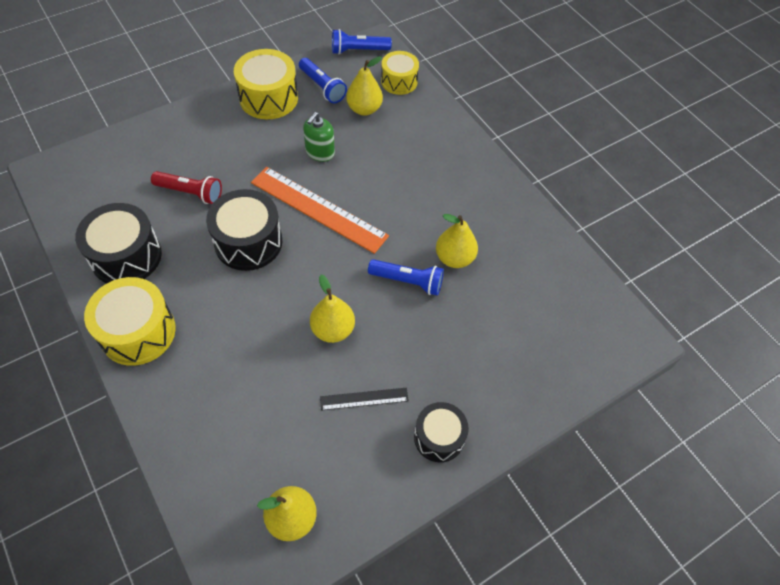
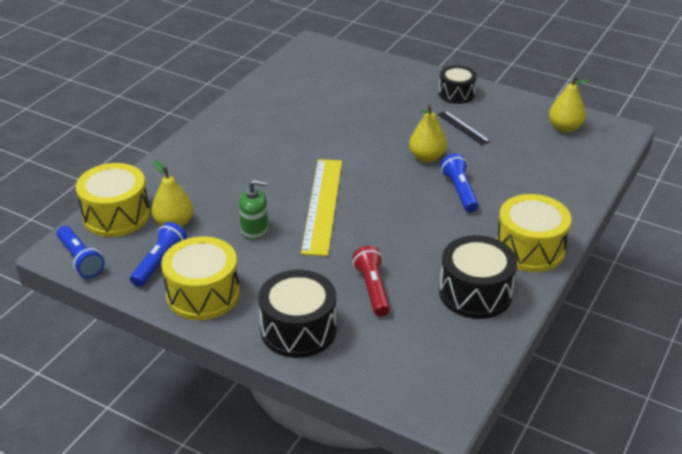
camera: 115 degrees left, 20 degrees down
(248, 242) = (392, 229): black drum -> black drum (298, 330)
(318, 209) = (322, 205): orange ruler -> yellow ruler
(399, 81) = (116, 215): yellow drum -> yellow drum, size x1.55
(408, 281) = (352, 139): blue flashlight -> blue flashlight (459, 191)
(454, 258) = (311, 125): yellow pear -> none

